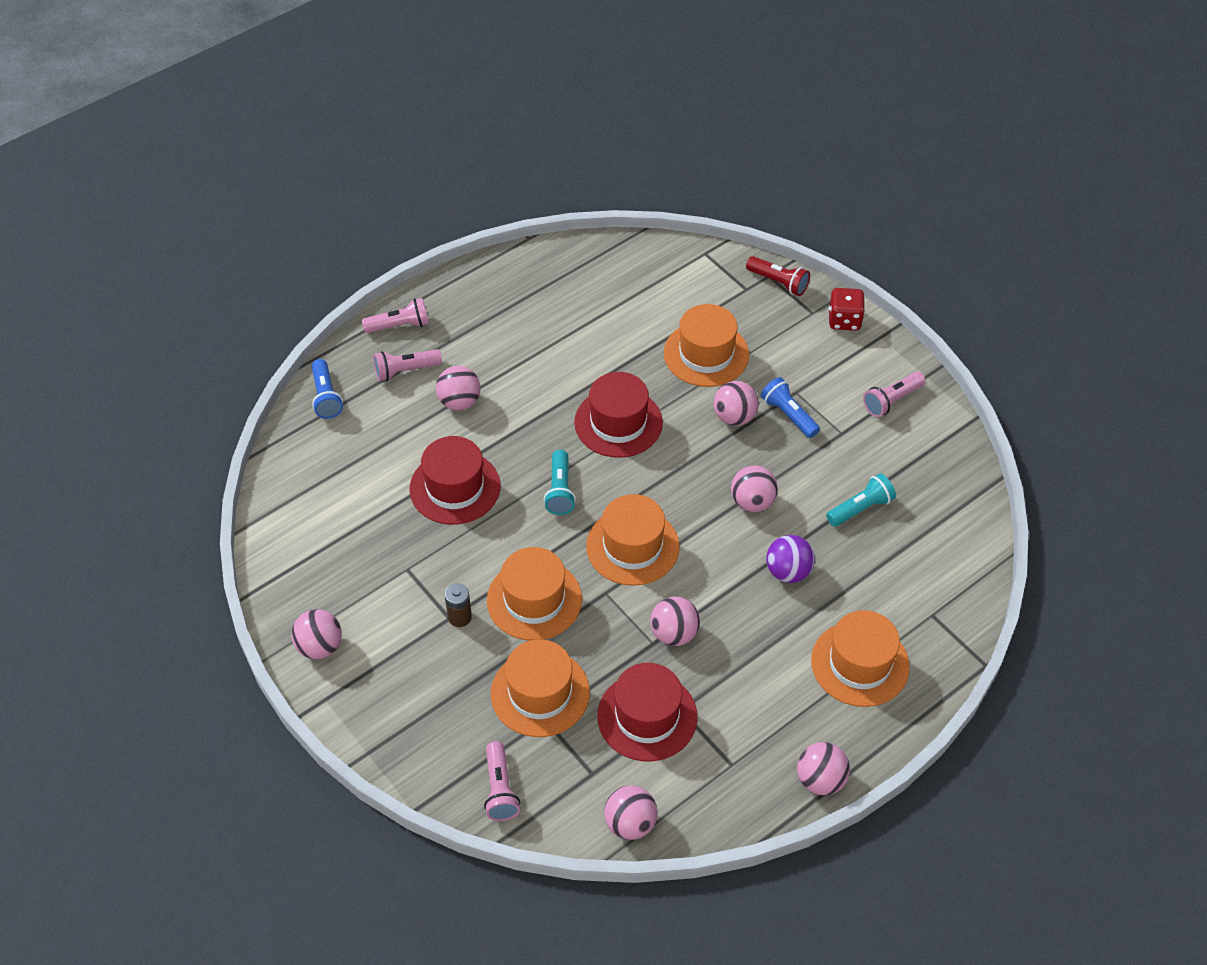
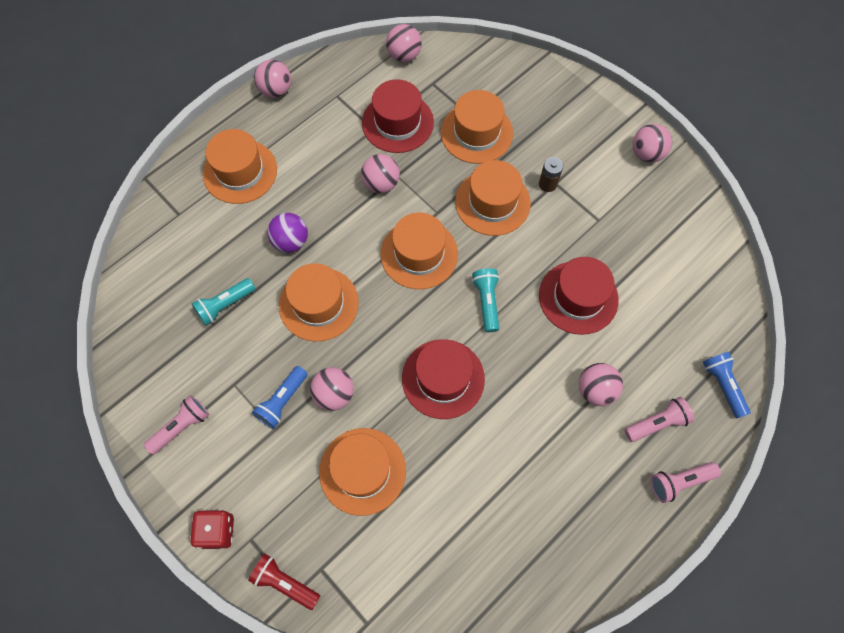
camera: 175 degrees right, 15 degrees up
(500, 789) = (493, 69): pink flashlight -> none
(752, 502) = (318, 304): pink ball -> orange hat
(788, 415) = (282, 401): blue flashlight -> blue flashlight turned 75 degrees clockwise

